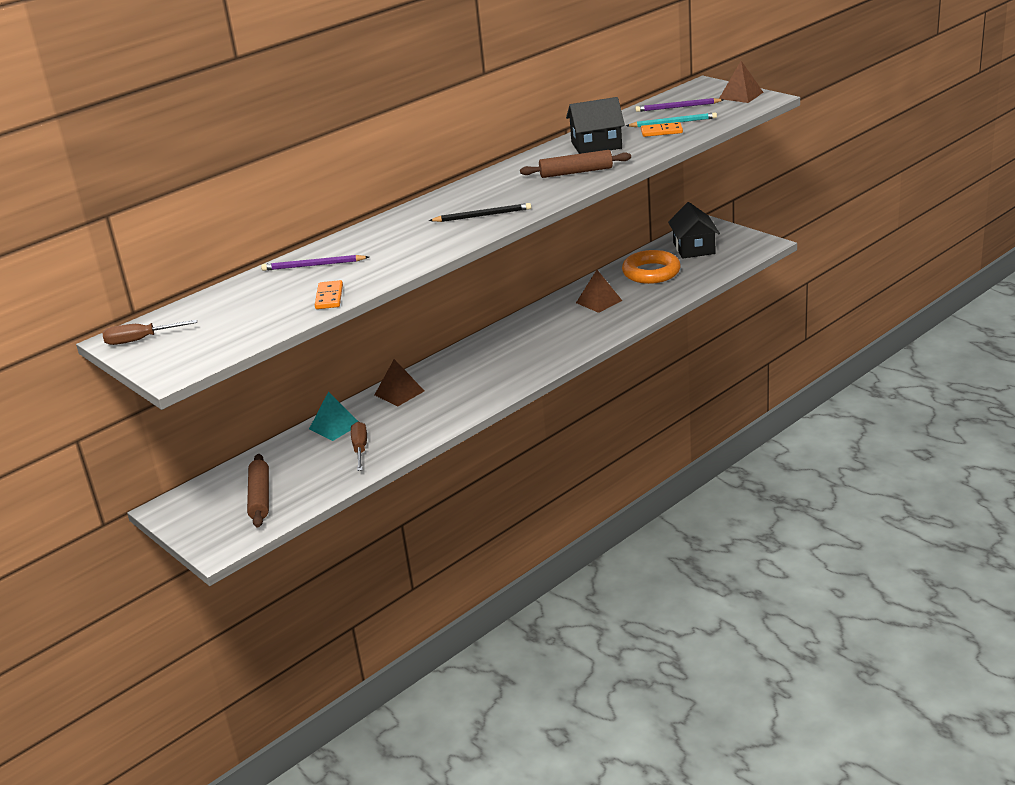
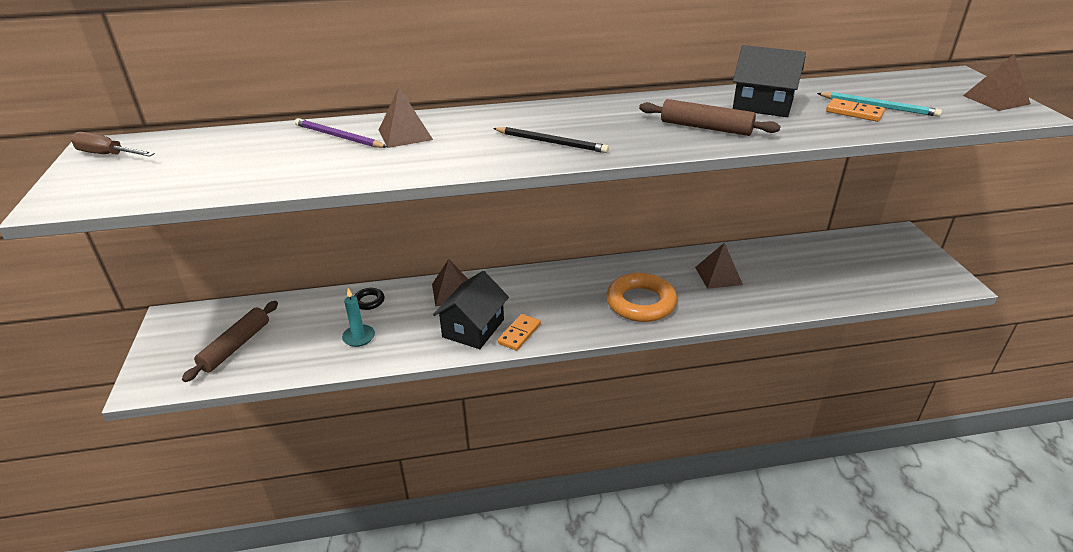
camera: 30 degrees right, 5 degrees up
(329, 297) = (293, 177): orange domino -> orange domino (519, 334)
(335, 426) = (369, 301): turquoise pyramid -> black ring
(360, 448) = (359, 337): brown screwdriver -> turquoise candle
(364, 247) = (405, 134): none -> brown pyramid
(651, 272) = (799, 265): orange ring -> orange ring (641, 303)
(677, 107) = (901, 91): purple pencil -> none
(694, 248) = (868, 255): black house -> black house (473, 328)

